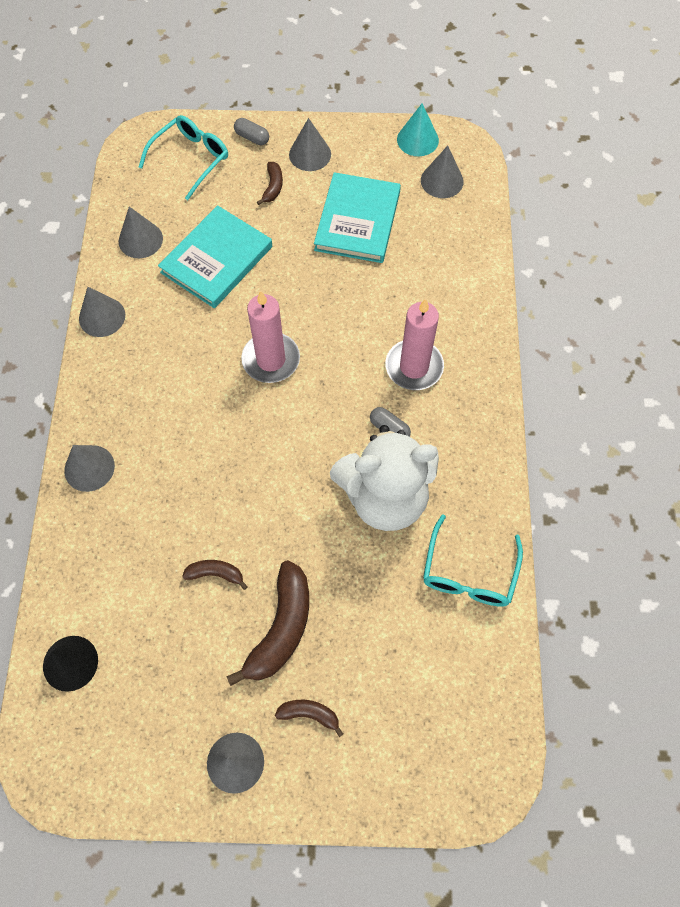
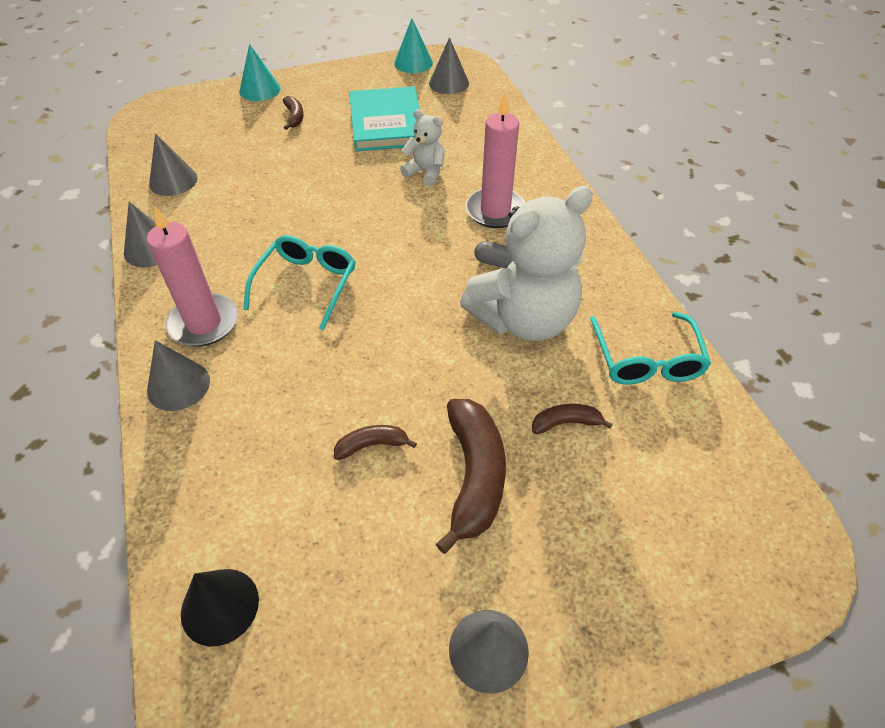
camera: 20 degrees left, 15 degrees down
(191, 159) = (205, 115): turquoise glasses -> turquoise glasses (307, 284)
(216, 259) = (260, 178): turquoise book -> none
(252, 137) = (260, 90): grey capsule -> turquoise cone
(271, 360) = (349, 240): pink candle -> pink candle (204, 323)
(309, 714) = (553, 558): brown banana -> brown banana (566, 423)
(310, 154) = (320, 90): grey cone -> none
(369, 298) = (425, 172): none -> white teddy bear

